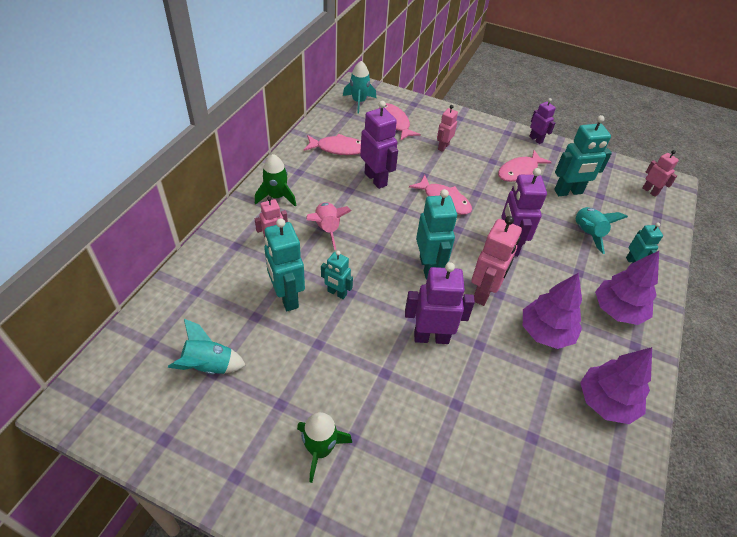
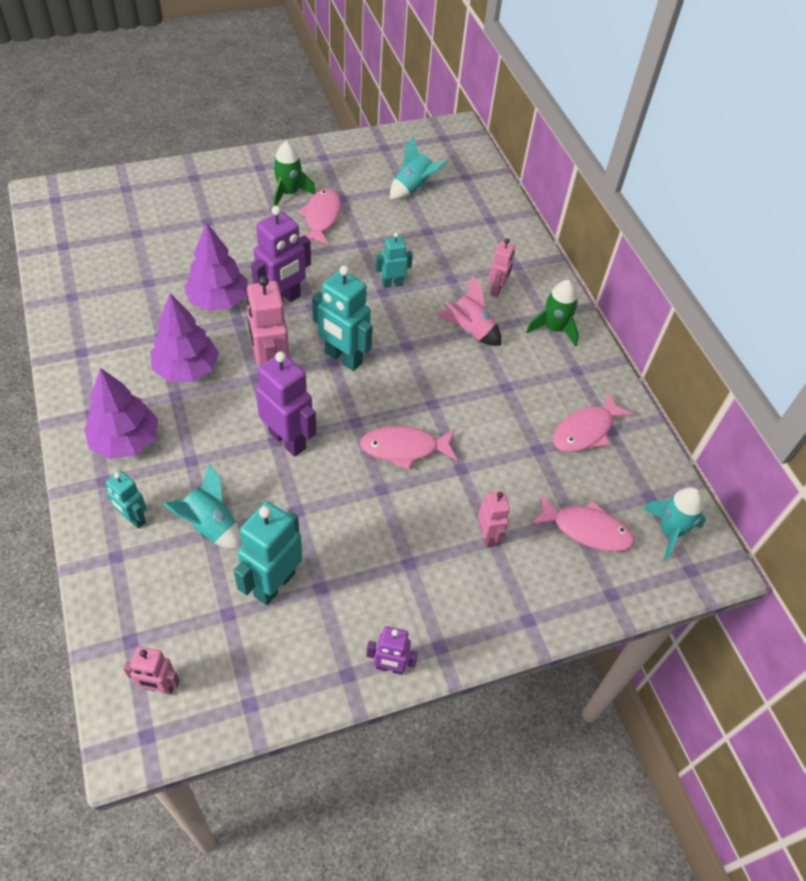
camera: 135 degrees right, 5 degrees up
(287, 297) = (424, 256): turquoise robot -> none
(376, 179) = (499, 420): purple robot -> none
(519, 171) = (361, 571): pink fish -> pink fish (321, 217)
(606, 402) = (99, 343): purple tree -> purple tree (218, 300)

